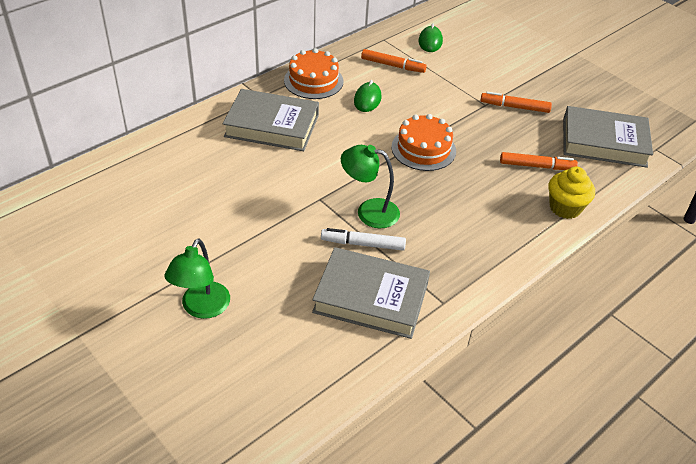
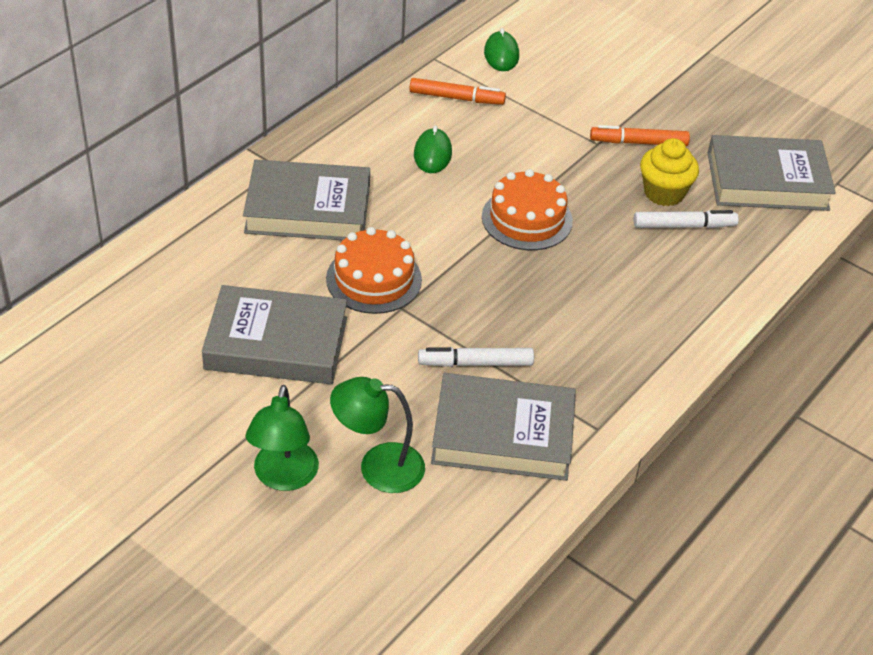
camera: 10 degrees left, 0 degrees up
(224, 213) = (276, 343): none -> grey book
(313, 81) = (349, 134): orange cake -> orange cake (374, 279)
(369, 211) = (473, 317): green lamp -> green lamp (378, 466)
(536, 166) = (683, 226): orange marker -> white marker
(565, 208) = (731, 280): yellow cupcake -> yellow cupcake (664, 193)

